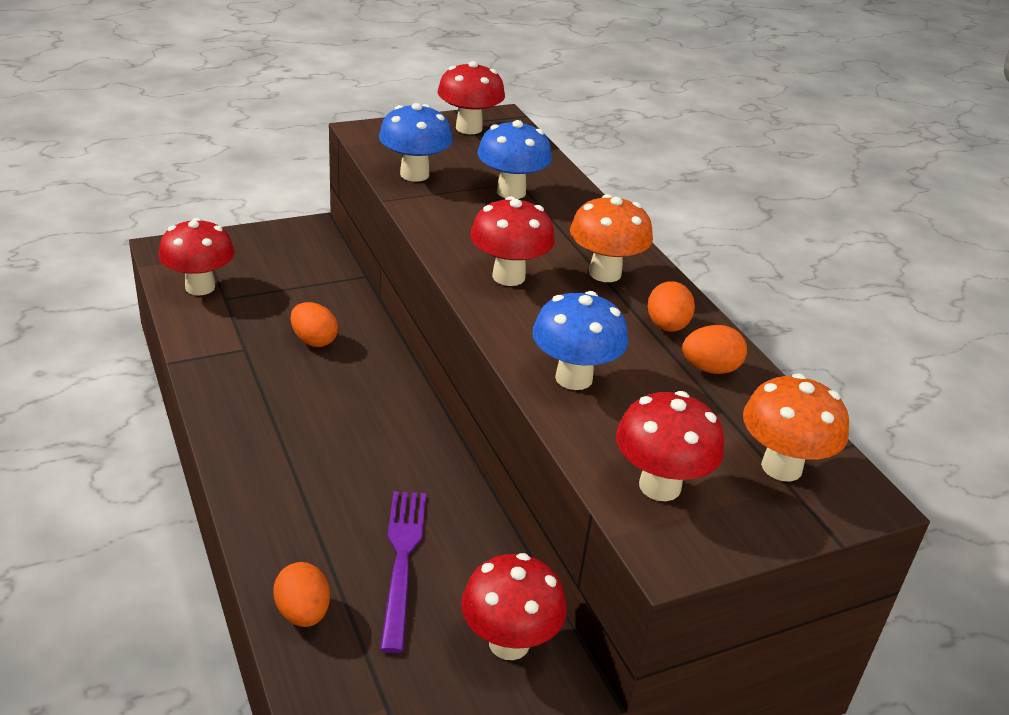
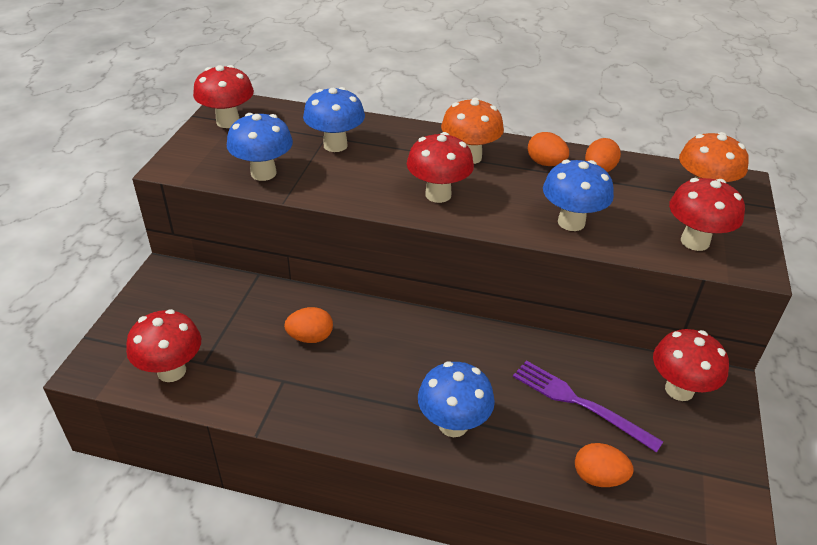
camera: 50 degrees left, 5 degrees up
(284, 476) = (453, 425): none -> blue mushroom

